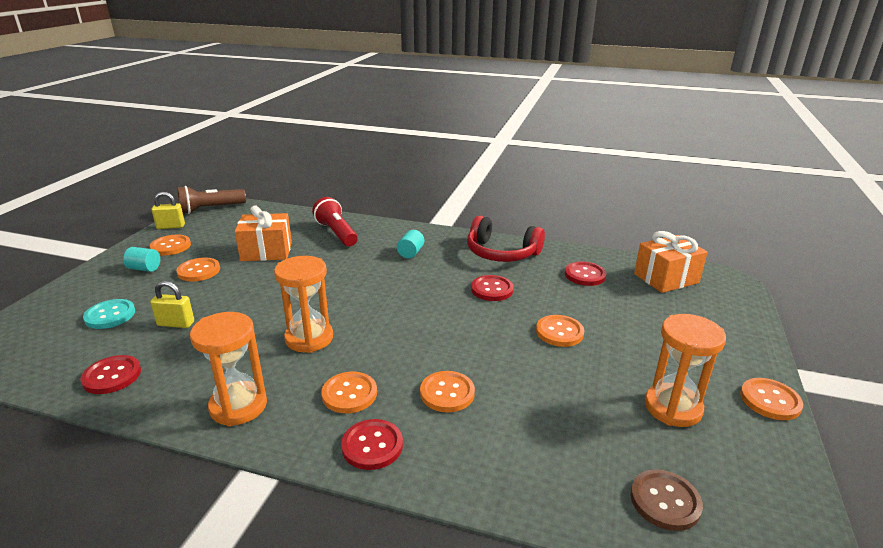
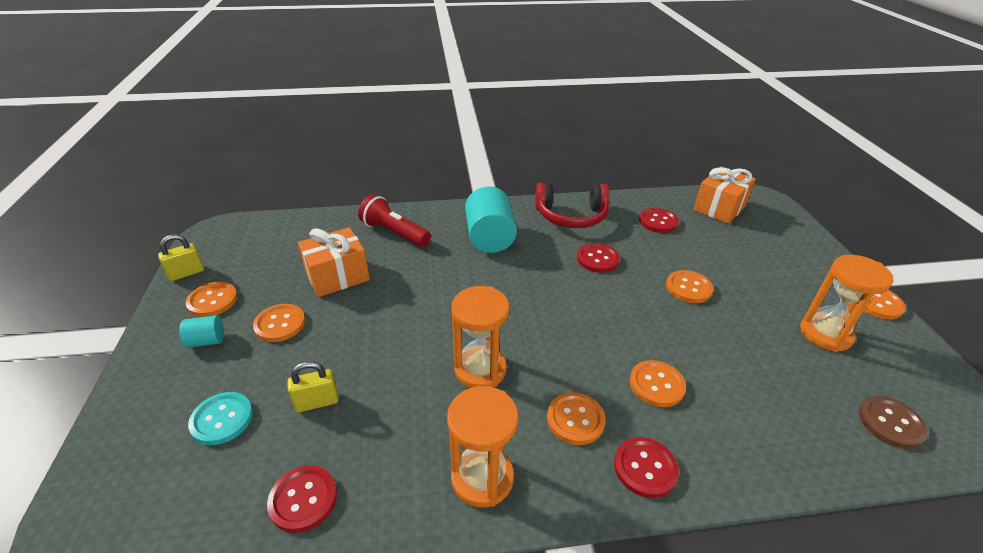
camera: 25 degrees left, 10 degrees up
(210, 209) = (217, 236): brown flashlight -> none
(410, 253) = (490, 238): turquoise cylinder -> turquoise cylinder, size x2.04

